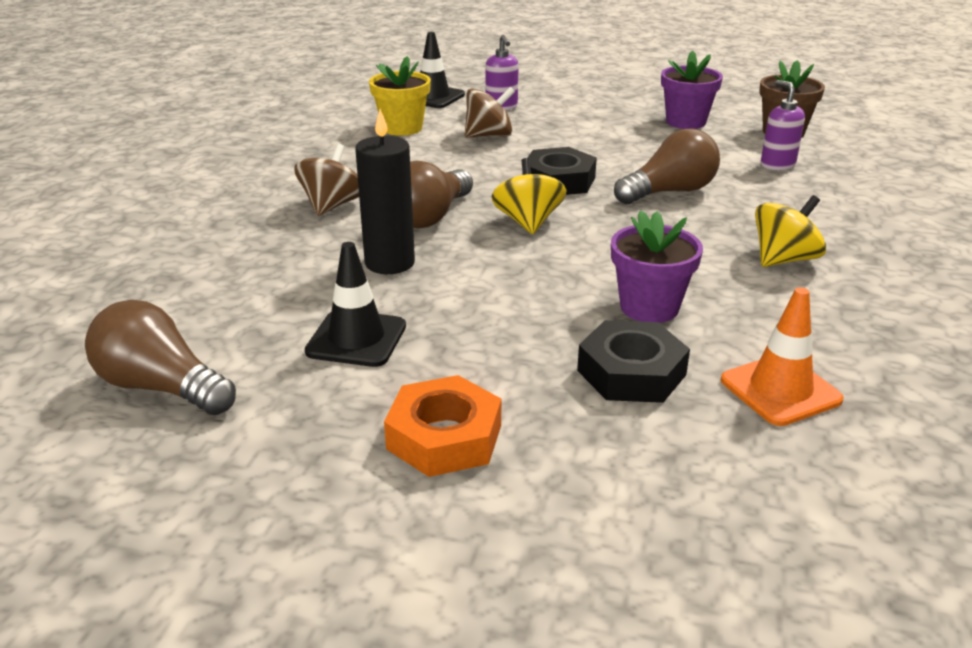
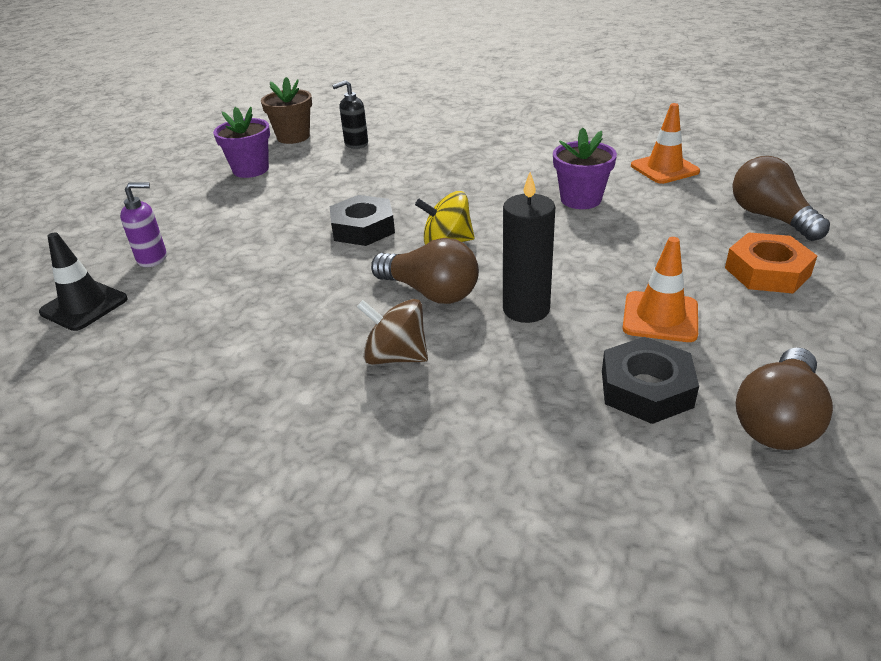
camera: 85 degrees left, 5 degrees up
(356, 339) = (660, 317): black traffic cone -> orange traffic cone
(402, 128) = (180, 323): yellow flower pot -> none
(489, 136) = (235, 265): brown spinning top -> none
(631, 372) = (664, 208): black nut -> black nut (646, 389)
(669, 192) = (396, 184): brown light bulb -> brown light bulb (770, 217)
(777, 165) = (356, 144): purple soap dispenser -> black soap dispenser
(784, 259) = (508, 155): yellow spinning top -> none

